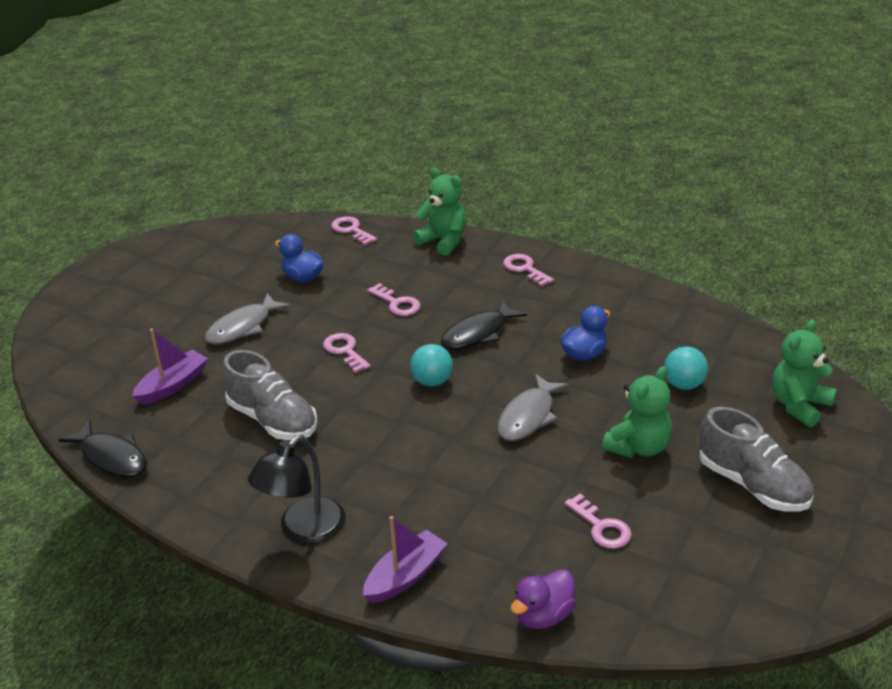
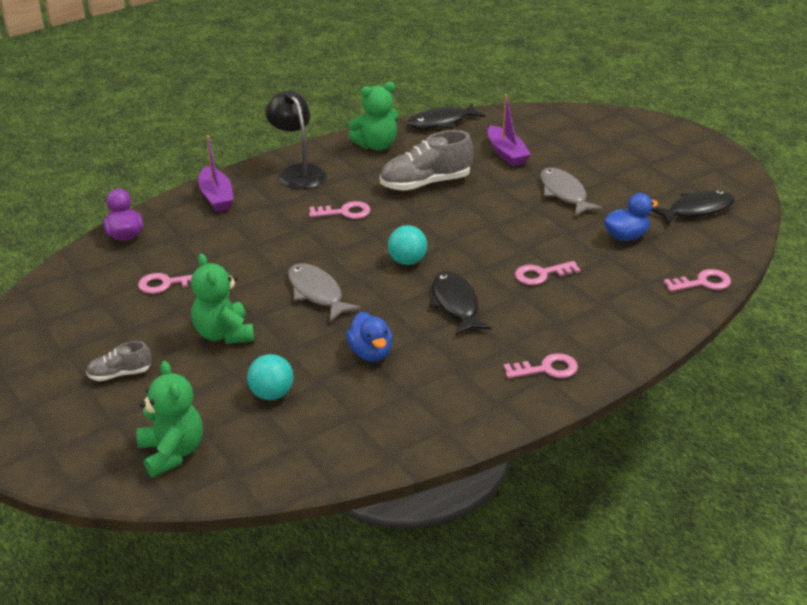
camera: 115 degrees right, 0 degrees up
(232, 253) = (697, 210): none -> black fish
(345, 351) = (488, 231): pink key -> pink key (344, 212)
(443, 241) = (642, 333): green teddy bear -> green teddy bear (376, 145)
(753, 485) = (120, 374): grey shoe -> grey shoe, size x0.52

